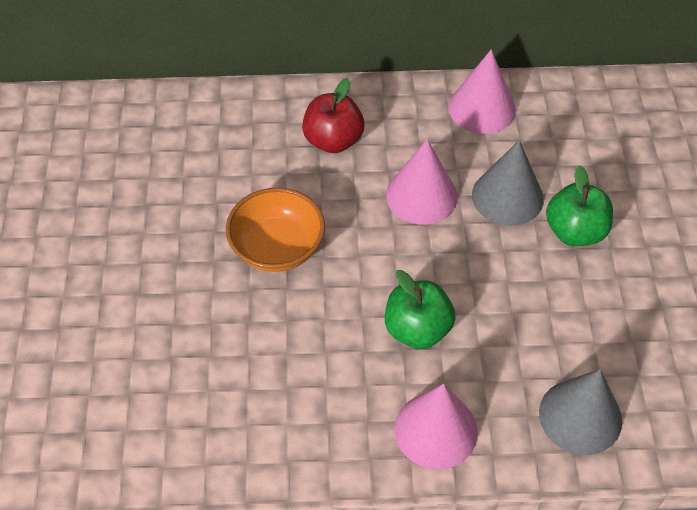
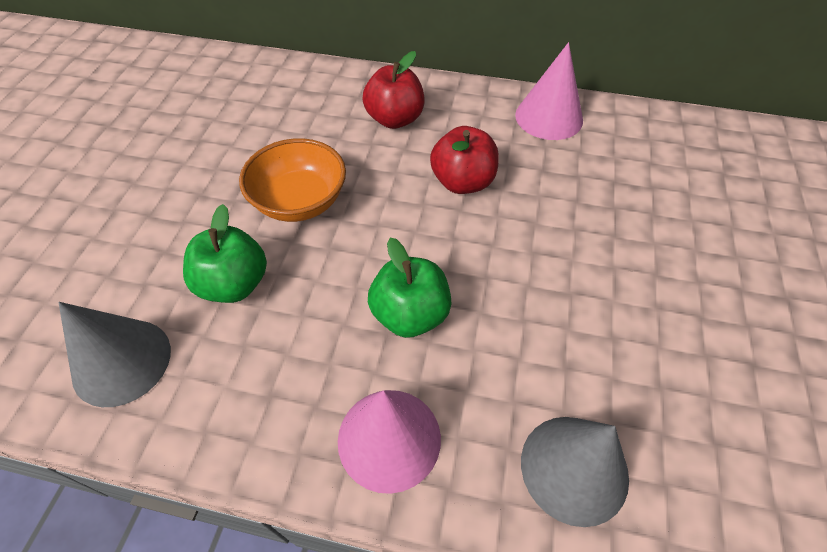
camera: 15 degrees right, 0 degrees up
(421, 195) = (462, 182): pink cone -> red apple
(507, 196) = (552, 200): grey cone -> grey cone (121, 361)
(575, 232) = (617, 249): green apple -> green apple (234, 284)

